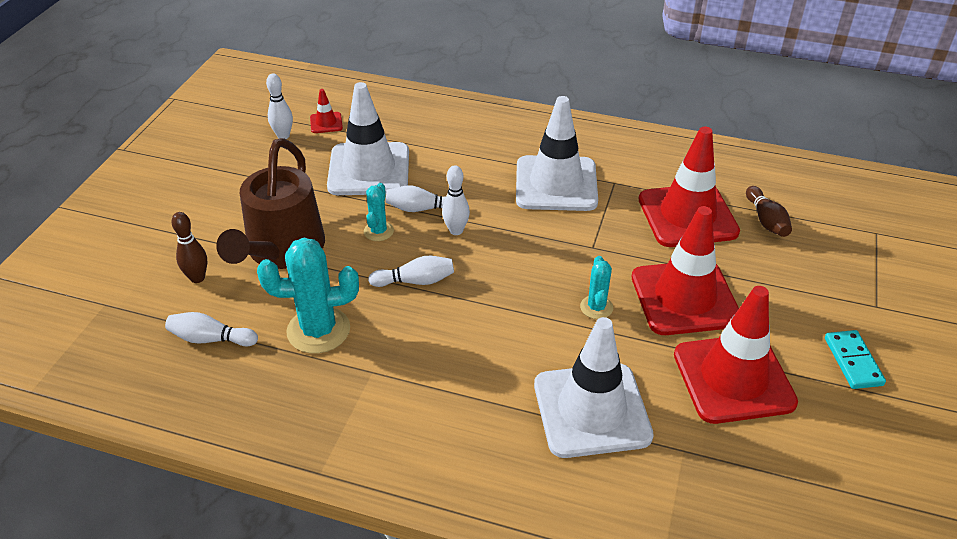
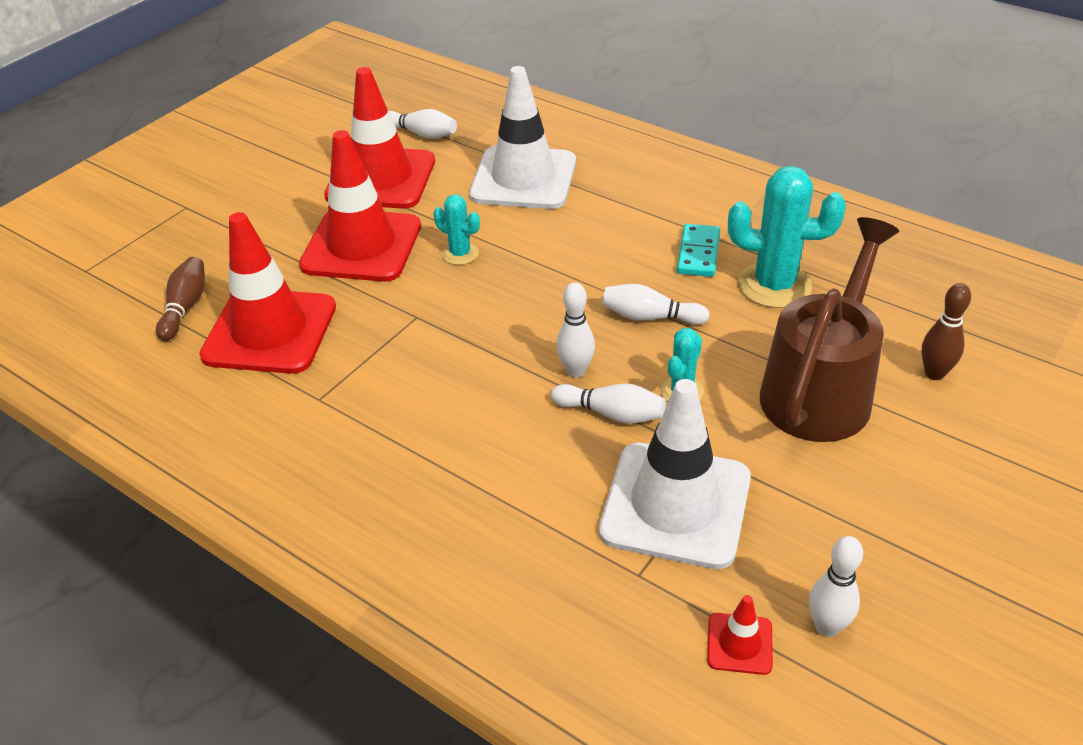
camera: 160 degrees left, 0 degrees up
(211, 339) = (900, 298): white bowling pin -> white bowling pin (422, 134)
(556, 184) = (400, 414): white traffic cone -> none
(596, 307) = (460, 254): turquoise cactus -> turquoise cactus turned 75 degrees counterclockwise
(853, 361) = (264, 172): turquoise domino -> turquoise domino (698, 253)

